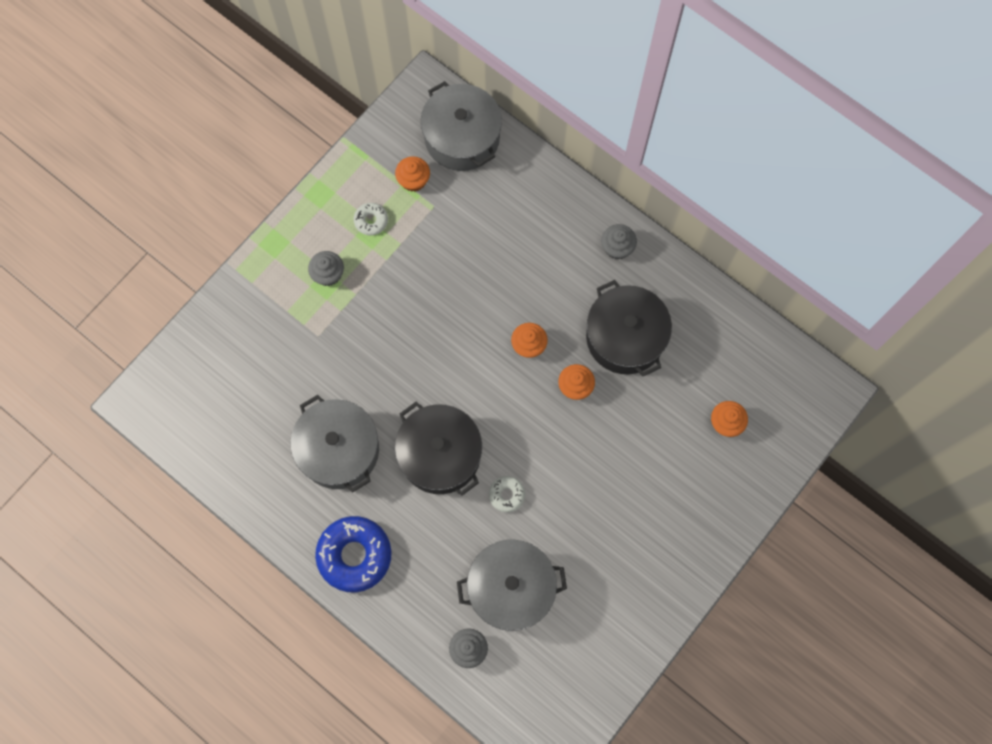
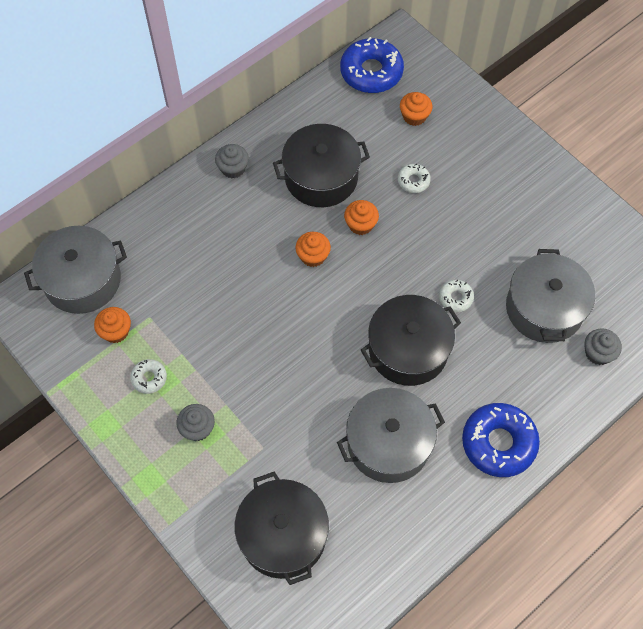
camera: 80 degrees left, 10 degrees down
(238, 368) = (283, 535): none -> black pot
(640, 433) = (413, 181): none -> white donut
(775, 367) = (371, 72): none -> blue donut

